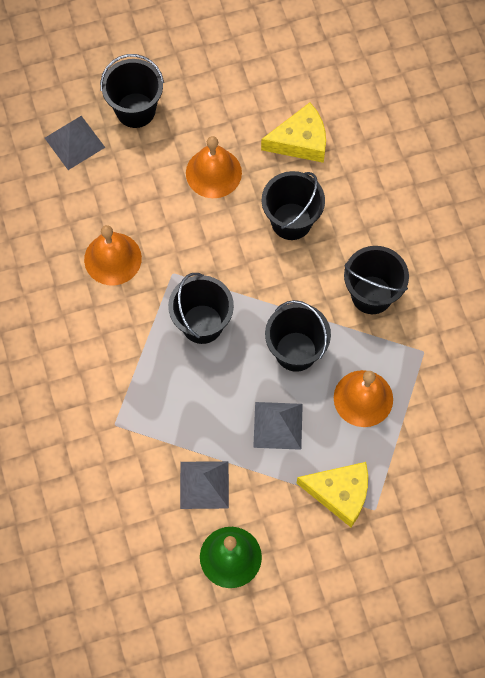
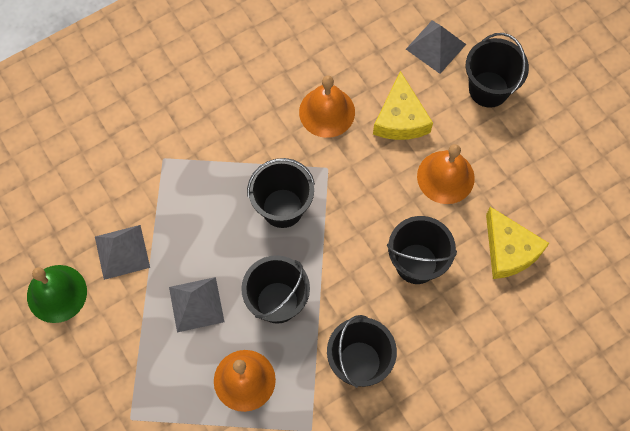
camera: 75 degrees right, 0 degrees up
(340, 493) = (140, 380): yellow cheese -> yellow cheese (400, 118)

